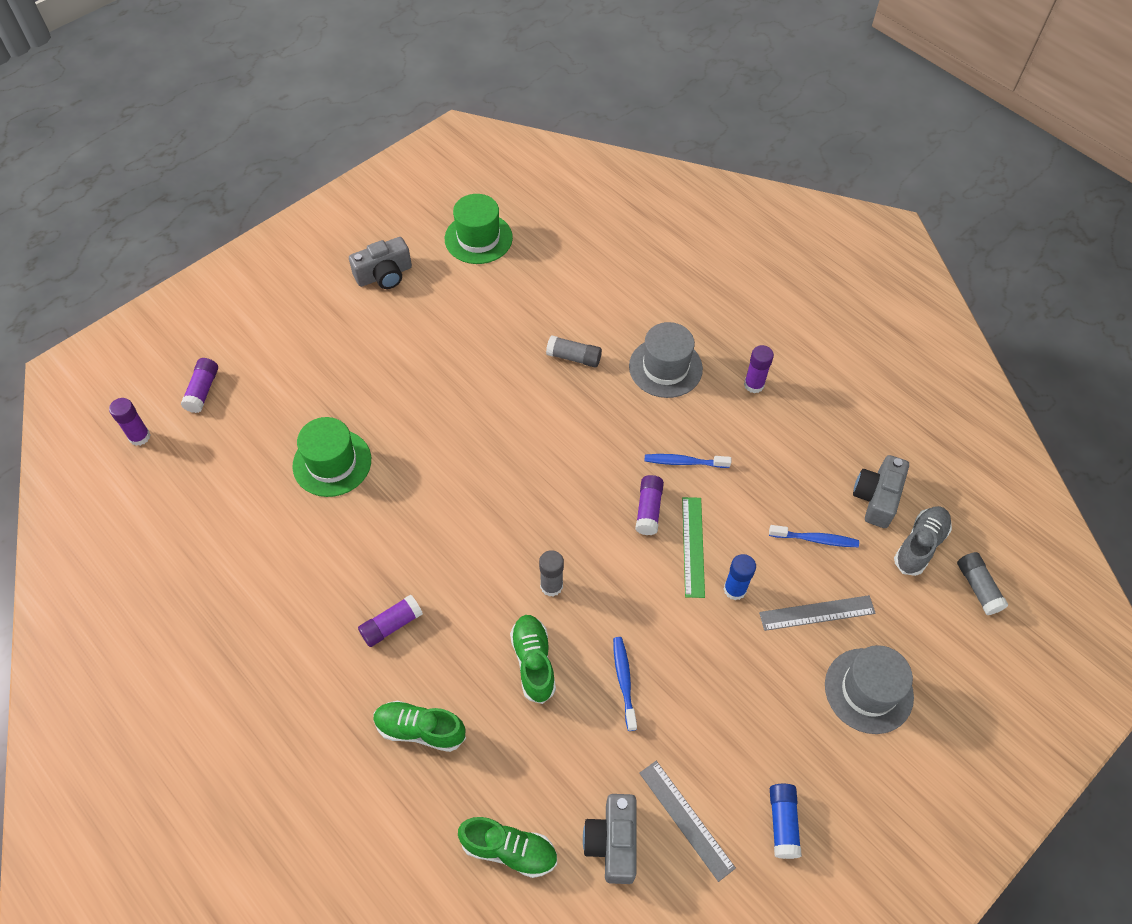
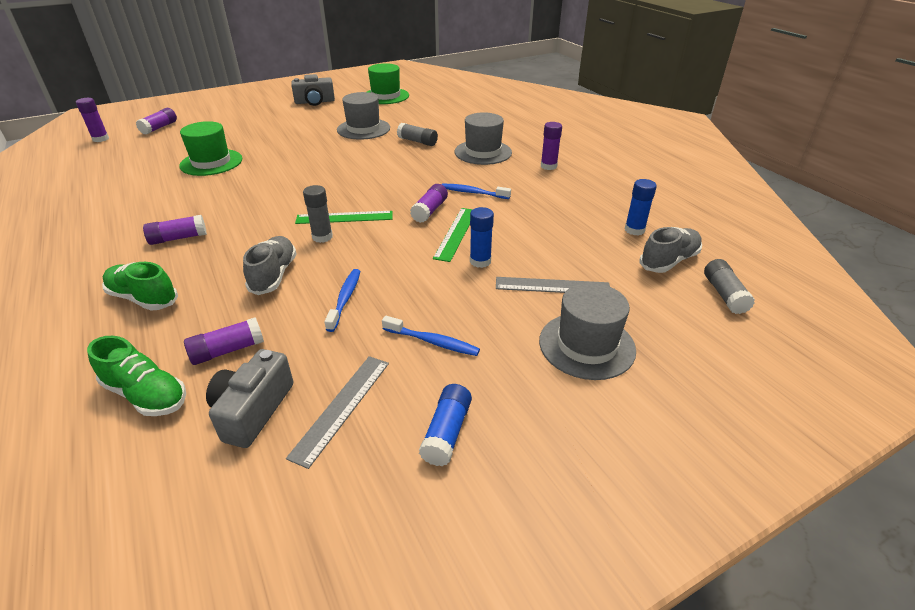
camera: 15 degrees right, 20 degrees down
(489, 338) = (363, 129): none -> grey hat
(533, 662) = (274, 275): green shoe -> grey shoe
(549, 779) = (228, 350): none -> purple glue stick
(558, 544) = (344, 217): none -> green ruler
(686, 819) = (342, 407): grey ruler -> grey ruler turned 45 degrees clockwise
(815, 539) = (568, 244): blue toothbrush -> blue toothbrush (433, 342)
(876, 498) = (634, 230): grey camera -> blue glue stick

